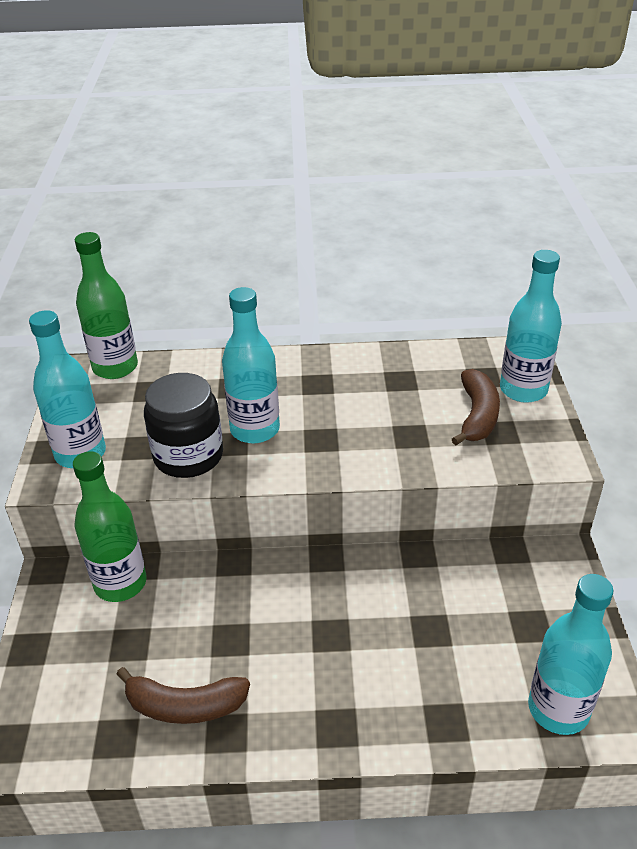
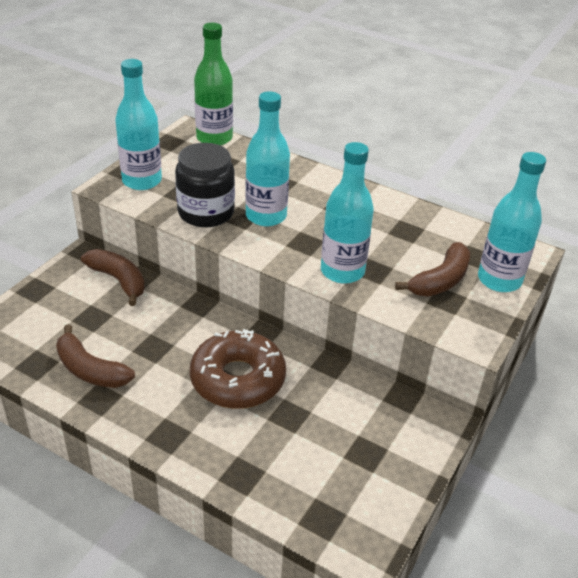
camera: 30 degrees right, 0 degrees up
(120, 583) = (118, 280): green bottle -> brown banana
(348, 622) = (238, 379): none -> brown donut
(558, 709) = (329, 515): turquoise bottle -> turquoise bottle (342, 271)

